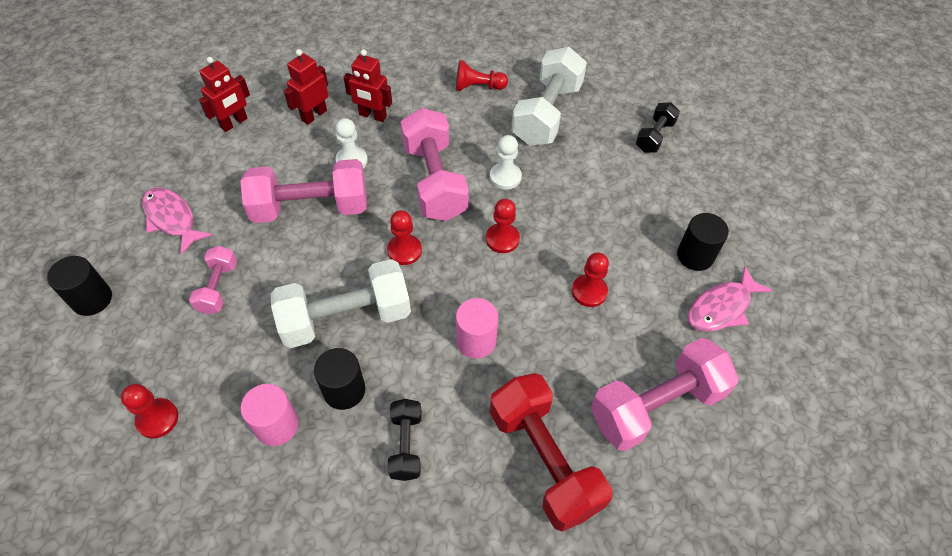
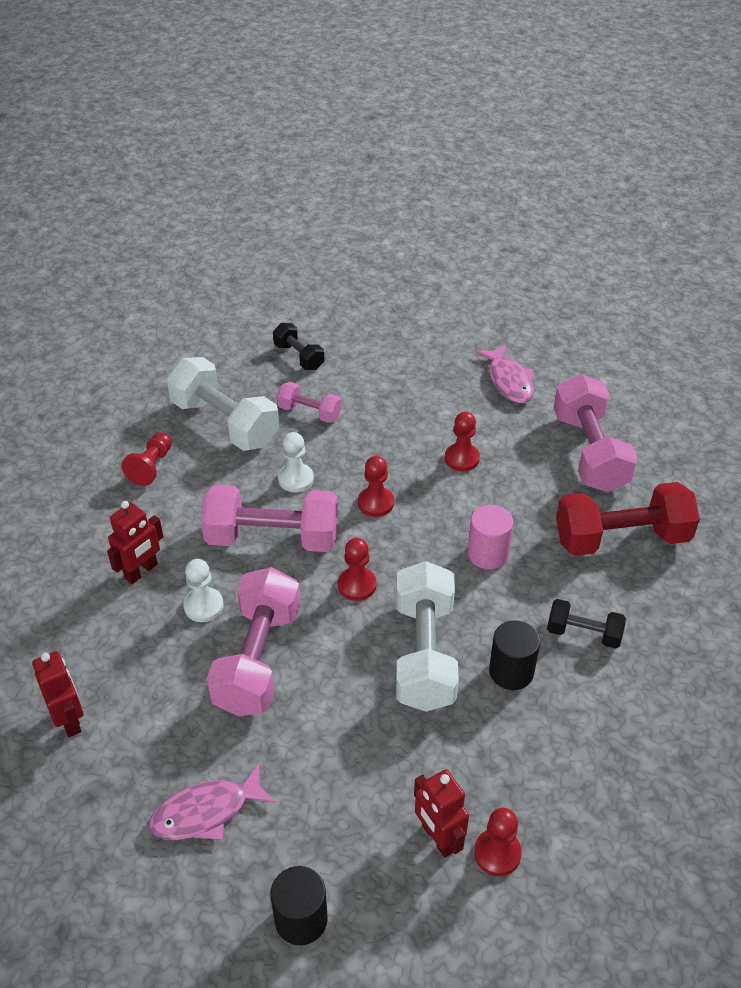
camera: 70 degrees left, 10 degrees down
(218, 287) = (338, 771): pink dumbbell -> pink dumbbell (309, 412)
(277, 425) = (535, 737): pink cylinder -> none
(314, 115) = (106, 630): red robot -> red robot (438, 838)
(695, 256) = (450, 378): black cylinder -> none

